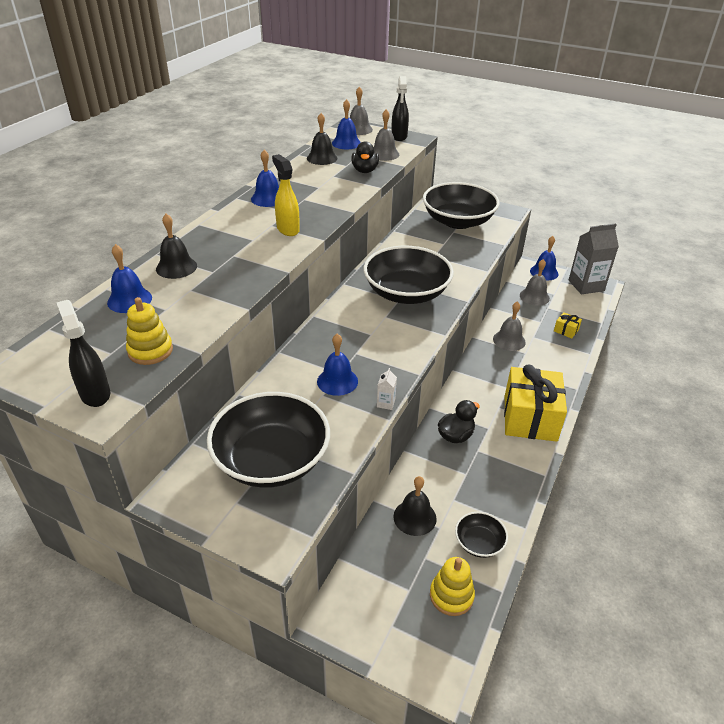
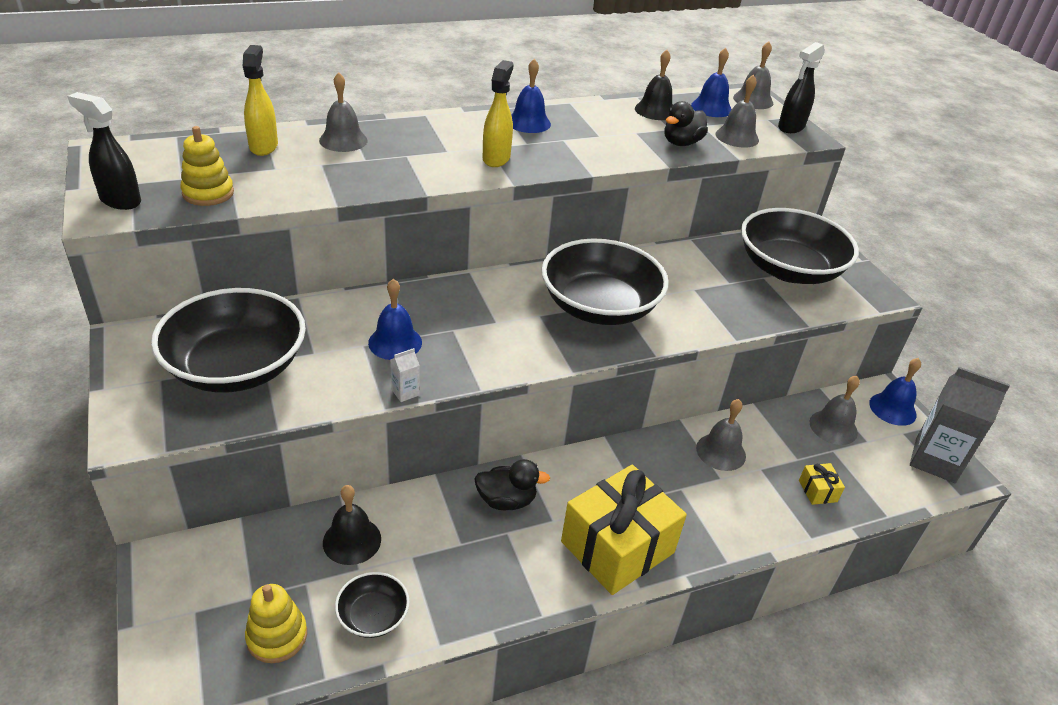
camera: 40 degrees right, 0 degrees up
(95, 394) = (120, 200): black spray bottle -> black spray bottle turned 75 degrees counterclockwise
(129, 300) = (264, 146): blue bell -> yellow spray bottle
(176, 267) = (343, 140): black bell -> grey bell

